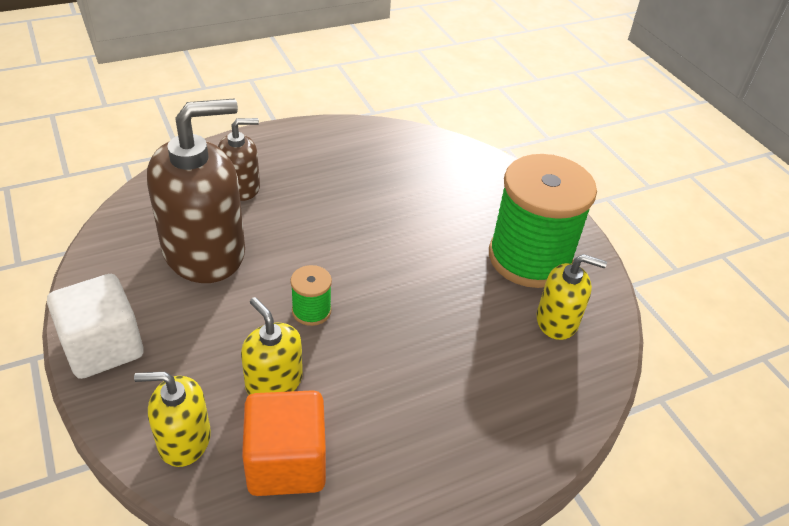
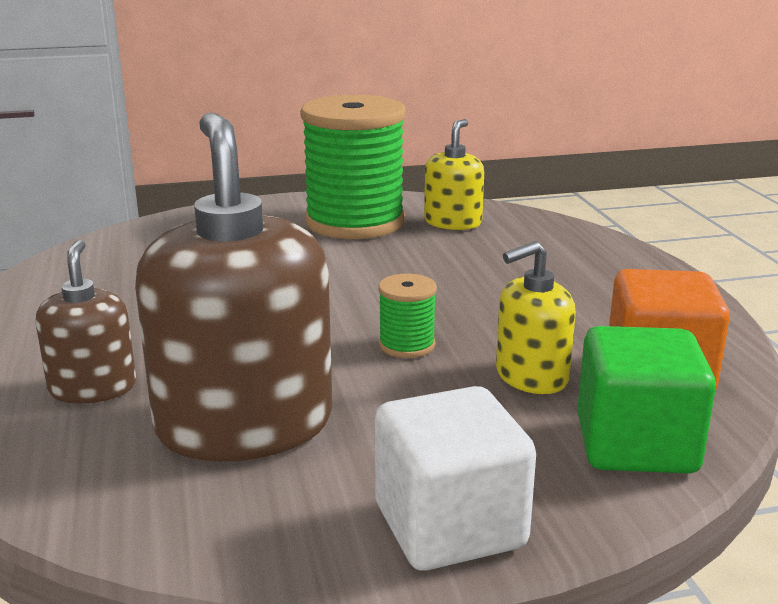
camera: 75 degrees left, 20 degrees down
(184, 440) = (636, 445): yellow soap dispenser -> green cube

